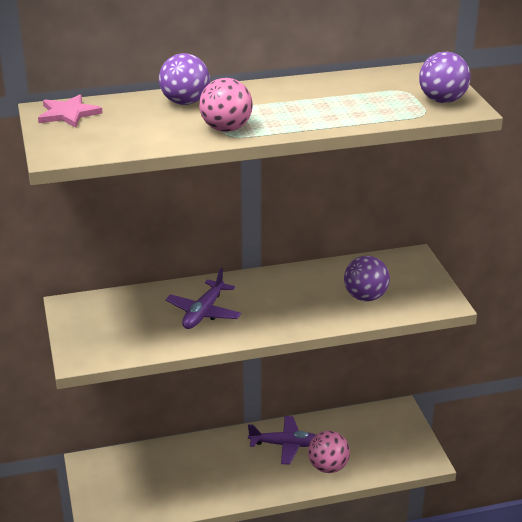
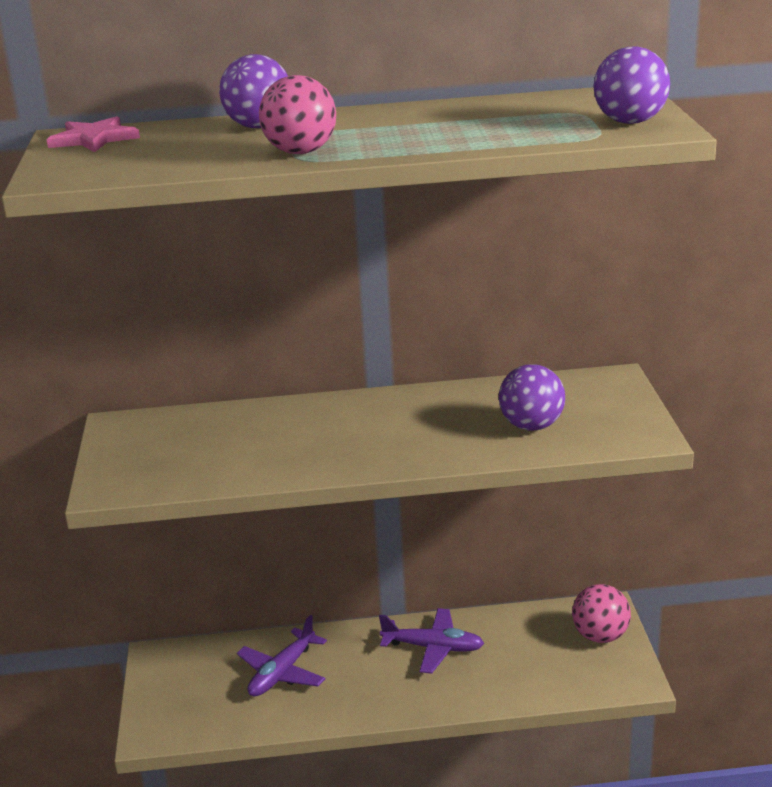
camera: 10 degrees right, 5 degrees down
(203, 312) = (295, 438): purple plane -> purple plane (282, 673)
(328, 467) = (487, 681): pink ball -> pink ball (600, 636)

